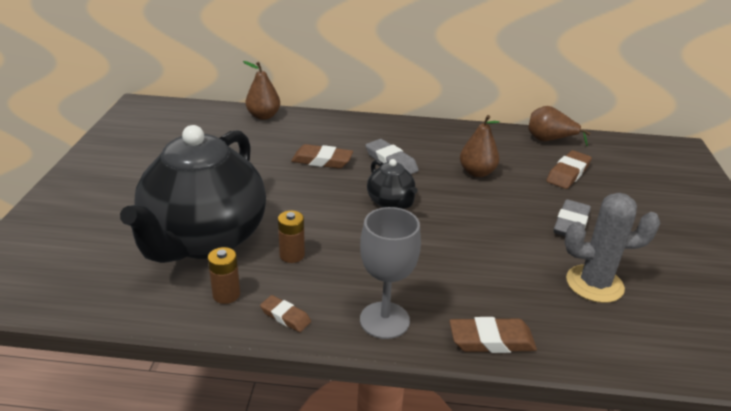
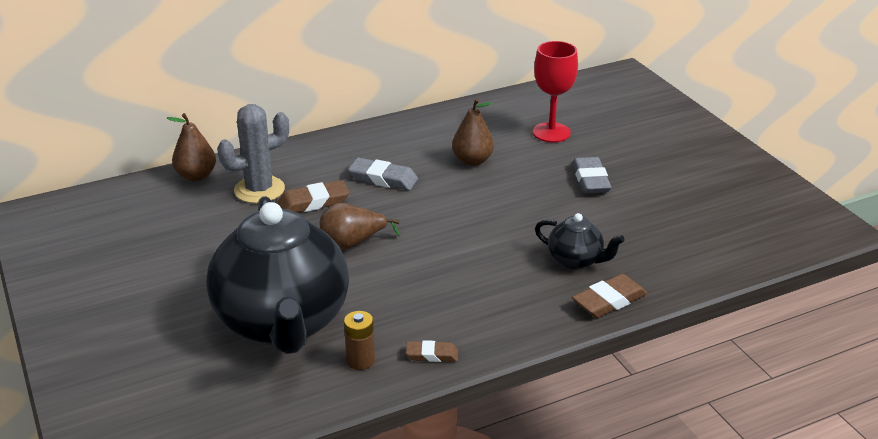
camera: 30 degrees left, 0 degrees up
(292, 255) = (382, 303): brown battery -> none
(384, 320) = (515, 322): grey goblet -> none
(390, 202) = (422, 219): black teapot -> black teapot (575, 260)
(549, 140) = (508, 104): brown pear -> brown pear (352, 244)
(568, 173) = (551, 132): brown eraser -> red goblet
(594, 284) = (647, 224): grey cactus -> grey cactus (259, 190)

